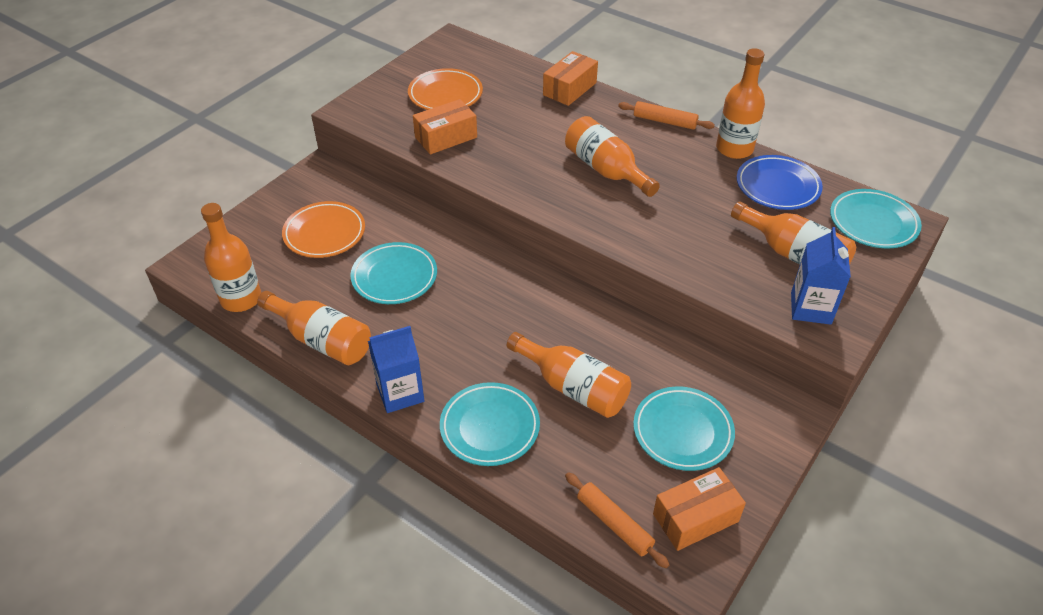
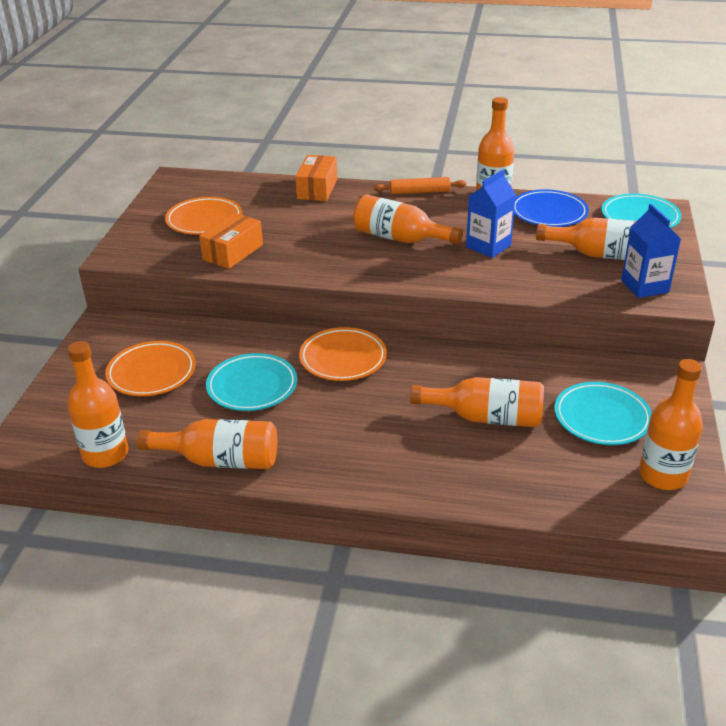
camera: 25 degrees left, 10 degrees down
(400, 393) = (333, 476): blue carton -> blue carton (488, 246)
(489, 276) = (343, 358): none -> orange plate
(490, 427) = (438, 473): turquoise plate -> none
(614, 523) = (603, 505): orange rolling pin -> none
(695, 517) = (663, 475): orange box -> orange bottle

